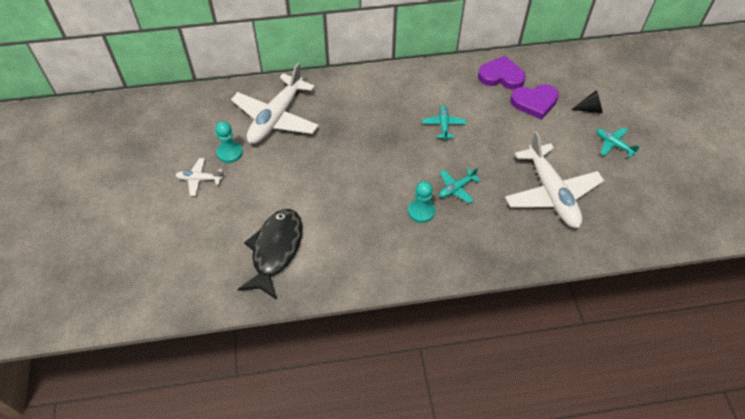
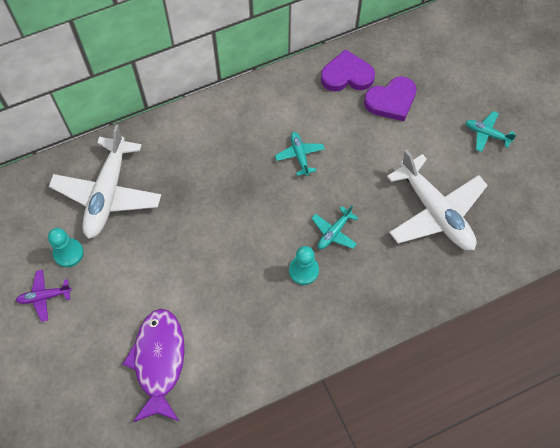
camera: 15 degrees left, 10 degrees up
(199, 179) = (44, 297): white plane -> purple plane
(275, 250) = (159, 361): black fish -> purple fish
(590, 109) = (452, 95): black cone -> none

